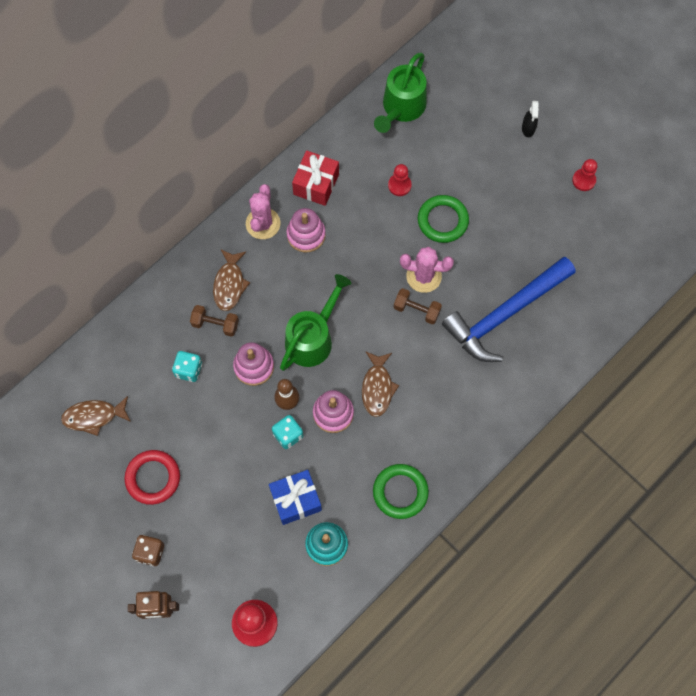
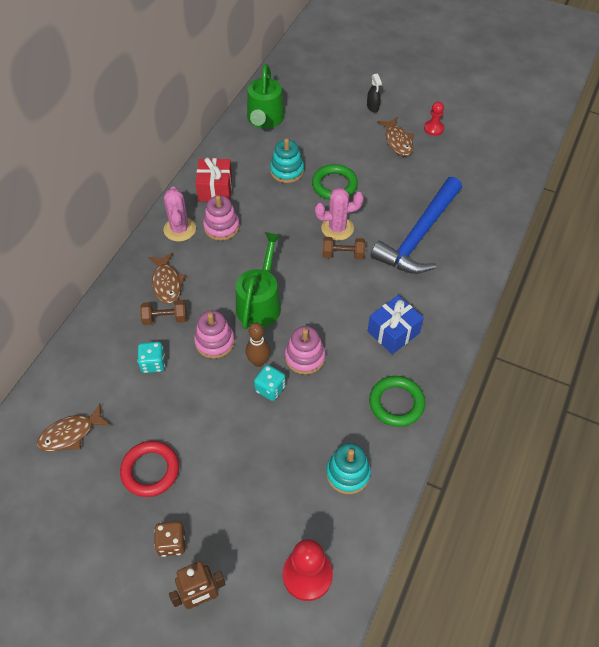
camera: 20 degrees left, 15 degrees down
(296, 500) = (301, 443): blue gift -> blue gift (393, 332)
(377, 388) = (336, 324): brown fish -> brown fish (398, 141)
(399, 185) = (287, 171): red pawn -> turquoise stacking toy

